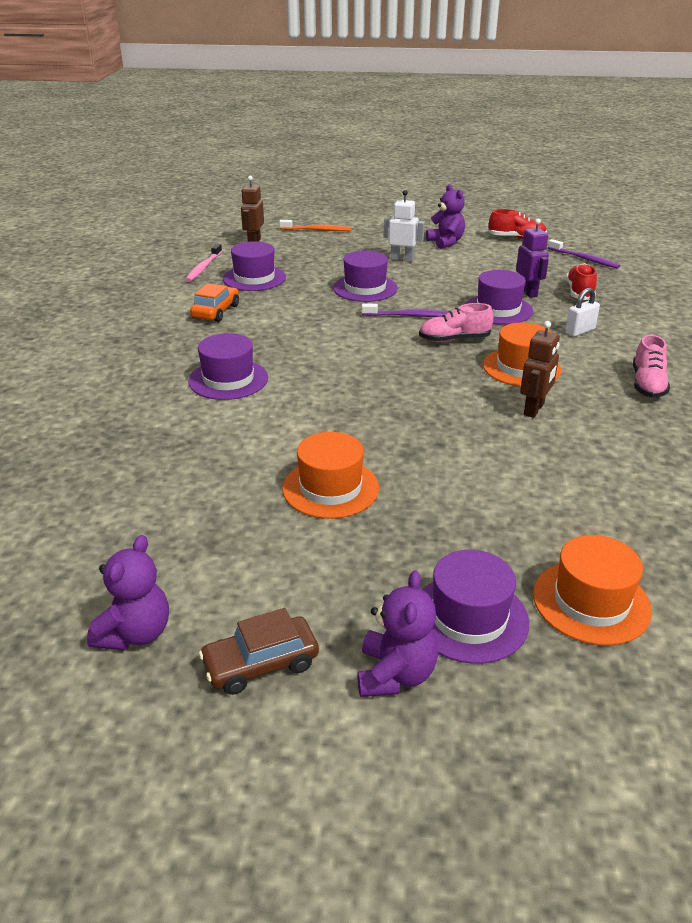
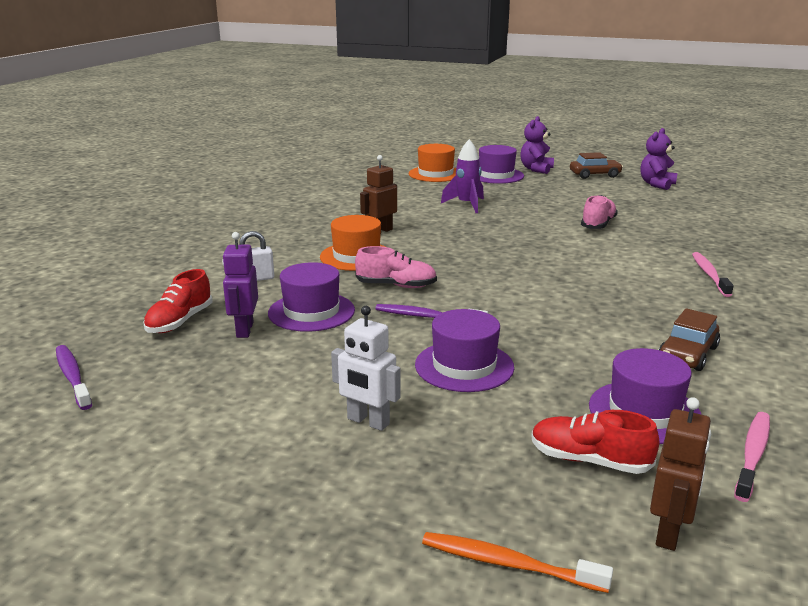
camera: 165 degrees left, 10 degrees down
(159, 390) = (709, 275): none -> pink toothbrush
(216, 312) = (687, 354): orange car -> brown car
(228, 379) = (643, 276): purple hat -> none
(330, 488) = (554, 212): orange hat -> none
(446, 242) = (246, 459): purple teddy bear -> none
(467, 489) = (466, 205): none -> purple rocket
(516, 238) = (97, 450): red shoe -> red shoe (589, 460)
(647, 384) = (268, 236): pink shoe -> pink shoe (598, 224)

